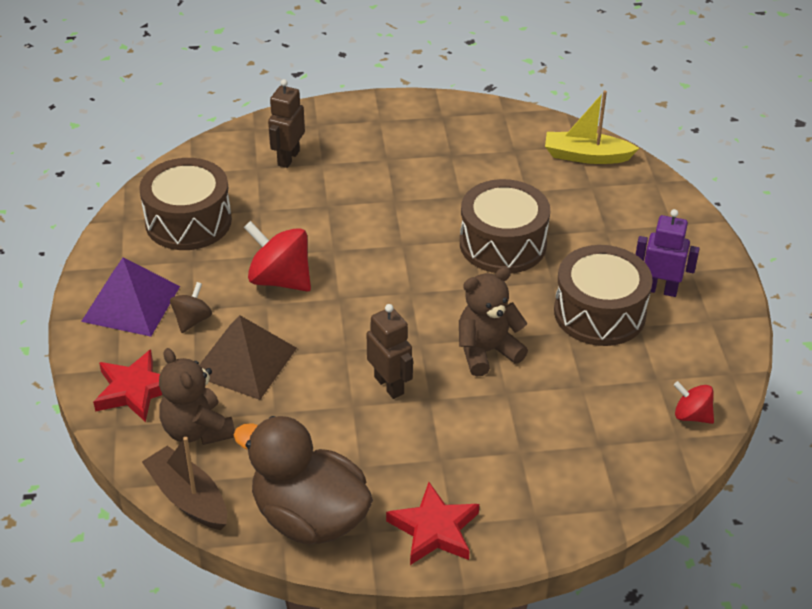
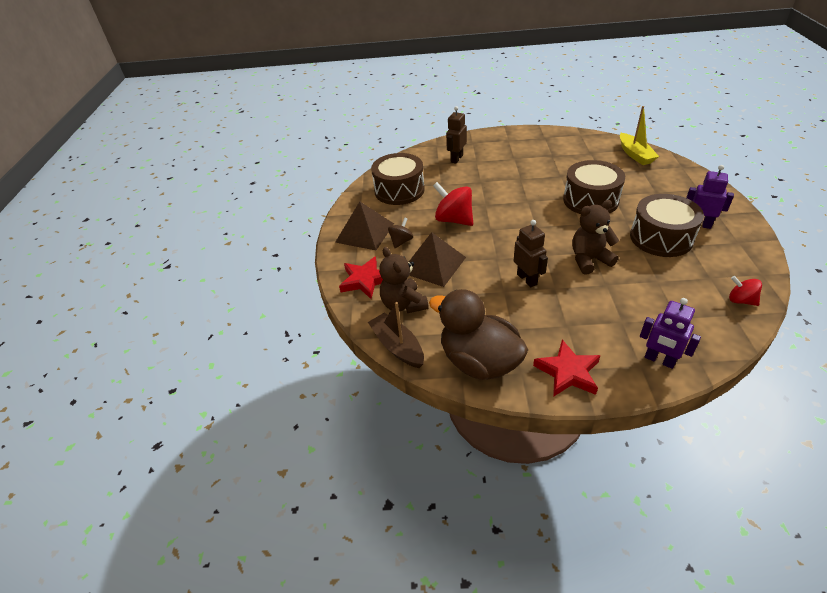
camera: 10 degrees right, 0 degrees up
(131, 303) = (365, 232): purple pyramid -> brown pyramid
(562, 508) = (659, 360): none -> purple robot
(586, 156) = (635, 155): yellow boat -> yellow boat turned 120 degrees counterclockwise

